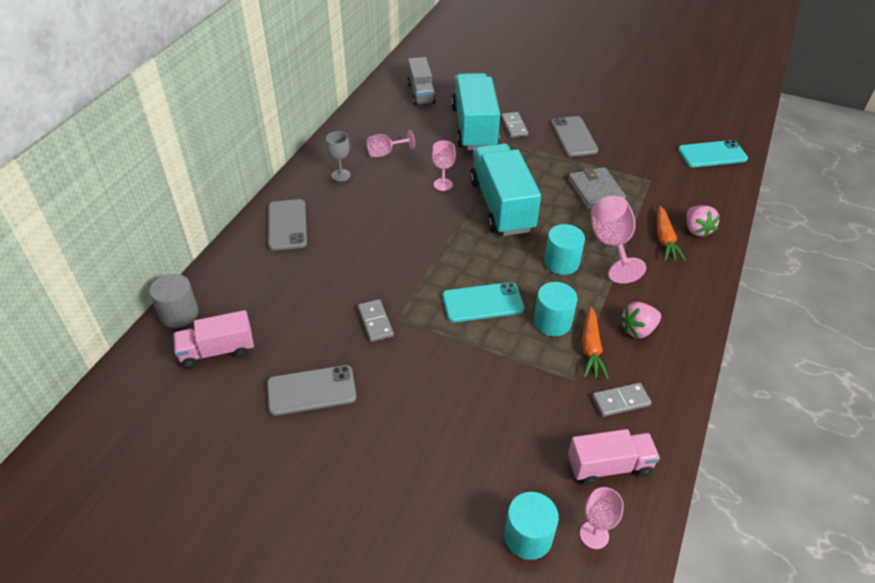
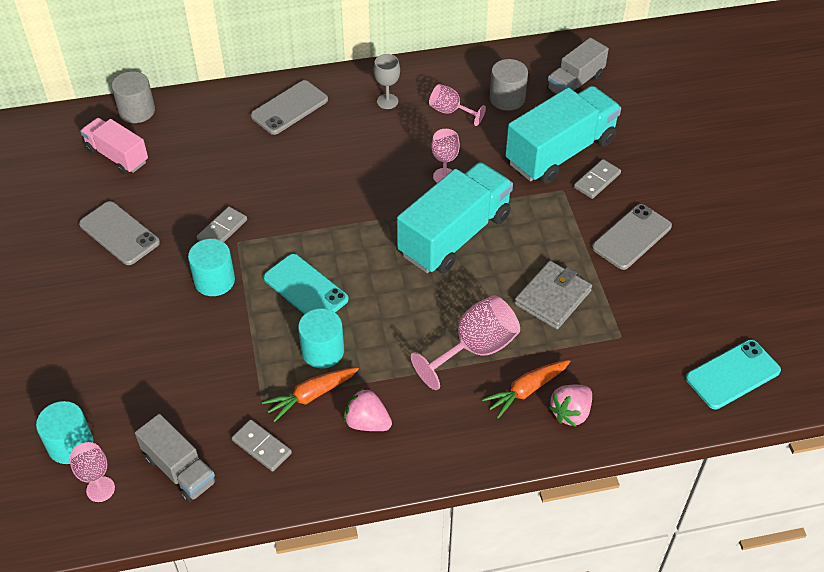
camera: 55 degrees right, 5 degrees up
(402, 125) = (507, 98): none -> grey cylinder
(561, 262) = (412, 320): turquoise cylinder -> turquoise cylinder (214, 280)
(609, 466) = (179, 469): pink truck -> grey truck
(712, 154) = (732, 374): turquoise phone -> turquoise phone turned 75 degrees counterclockwise

